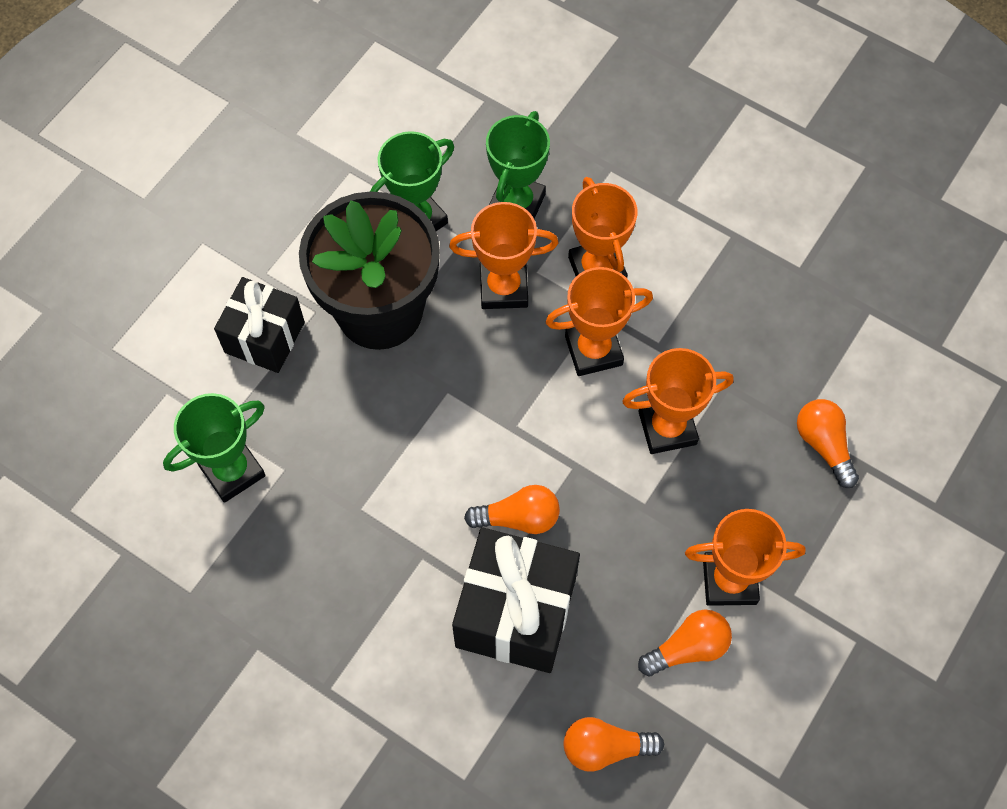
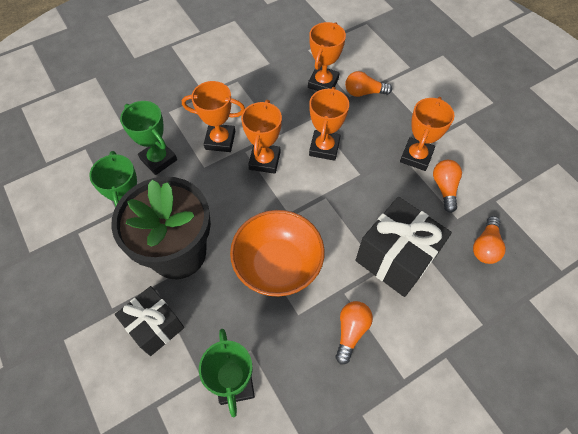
camera: 65 degrees left, 5 degrees down
(423, 449) = (278, 265): none -> orange bowl
(503, 288) = (204, 186): orange trophy -> orange trophy (323, 83)
(518, 518) = (342, 234): orange light bulb -> orange light bulb (351, 331)

